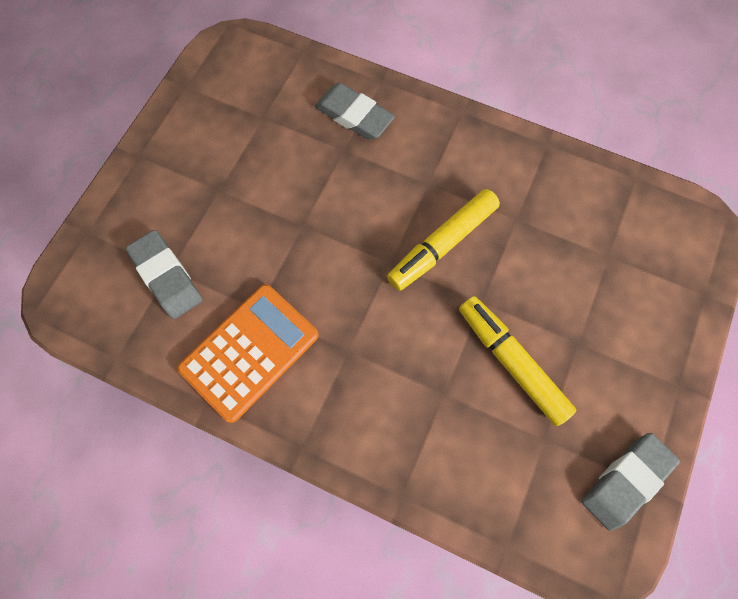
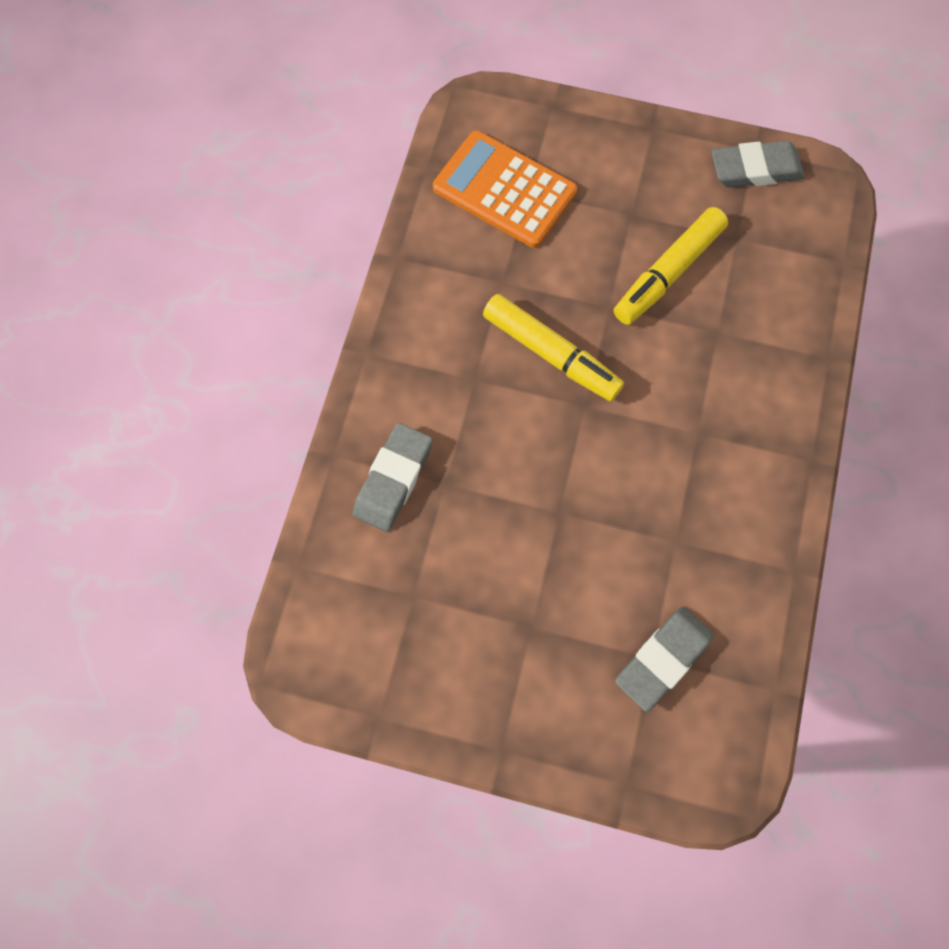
camera: 100 degrees left, 0 degrees up
(250, 352) = (728, 537): orange calculator -> orange calculator (504, 190)
(625, 481) = (755, 169): grey eraser -> grey eraser turned 45 degrees counterclockwise

